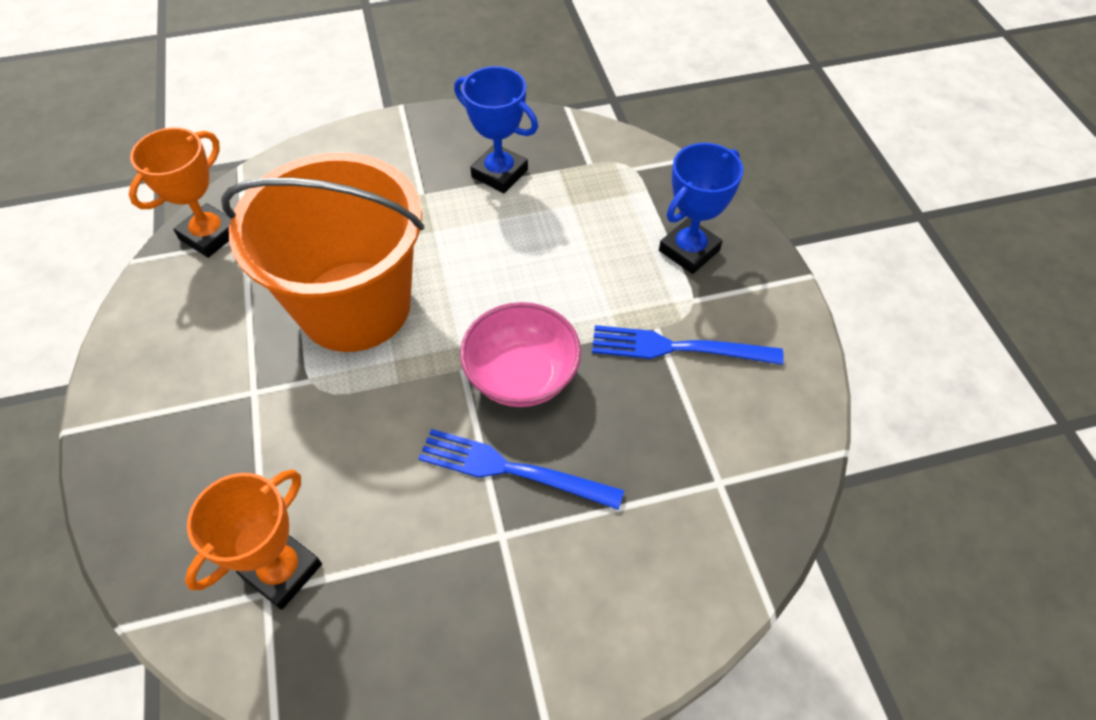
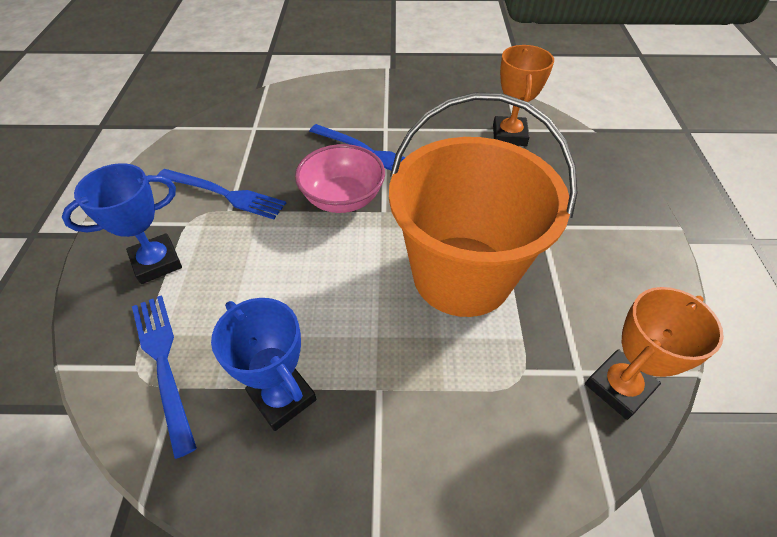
camera: 165 degrees left, 5 degrees down
(282, 571) = (509, 135): orange trophy -> orange trophy turned 45 degrees counterclockwise
(612, 175) = (163, 363): none -> blue fork

